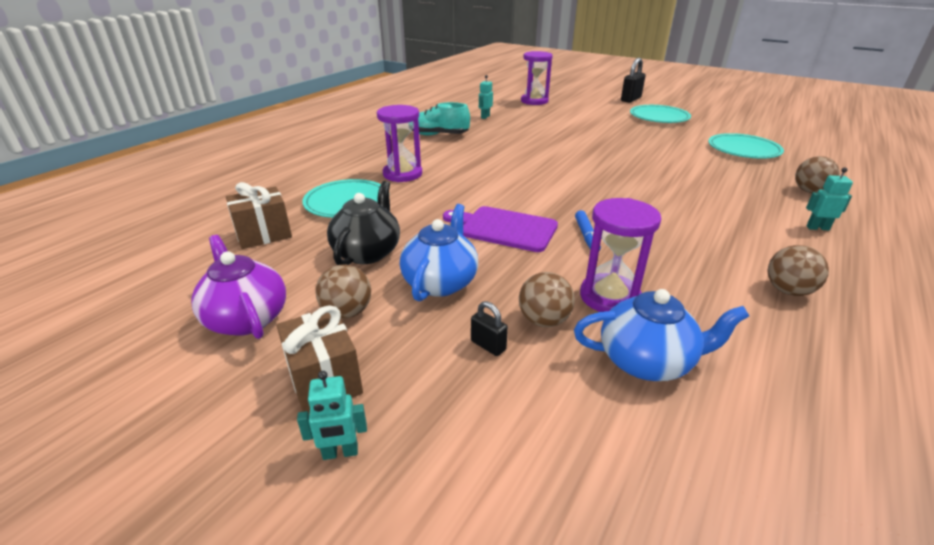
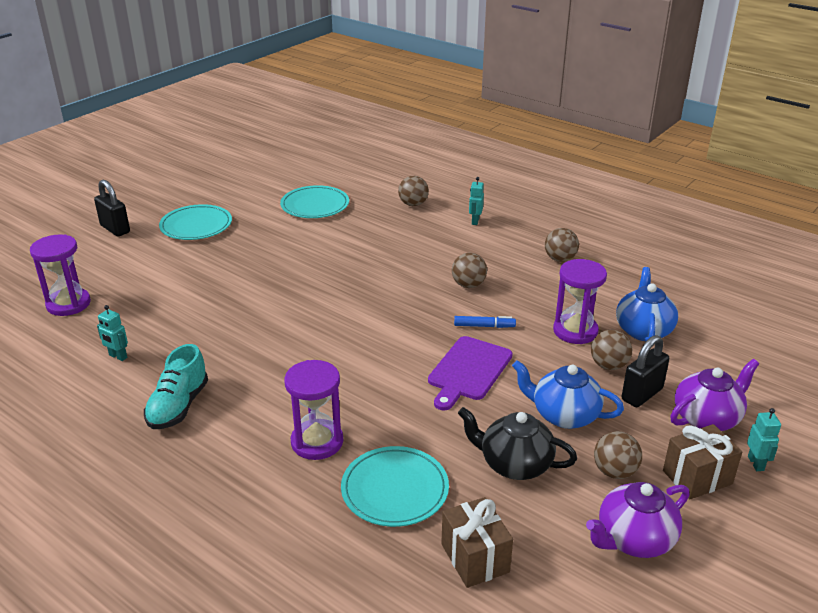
camera: 85 degrees left, 0 degrees up
(443, 408) = (707, 418): none -> purple teapot
(488, 345) = (642, 394): black padlock -> black padlock, size x1.79
(662, 226) = (468, 285): none -> brown ball

